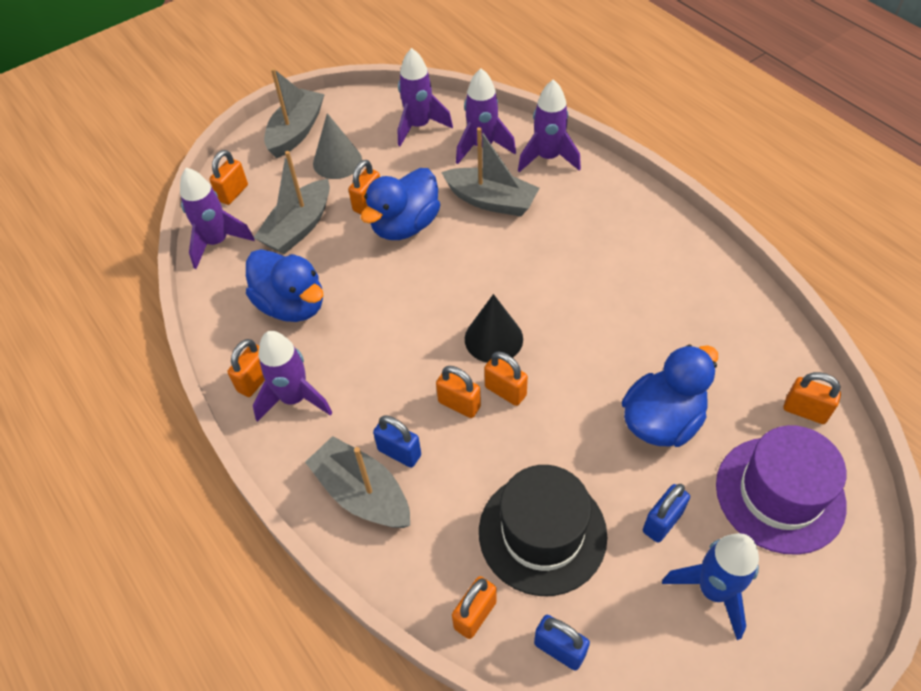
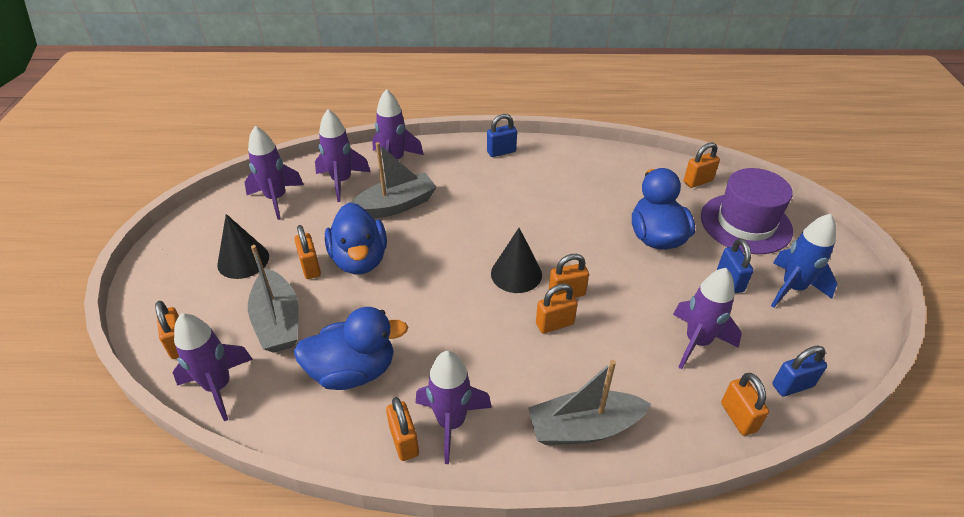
camera: 55 degrees left, 10 degrees down
(296, 131) = (174, 266): grey boat -> none
(337, 161) = (243, 260): grey cone -> black cone
(399, 452) = (566, 383): blue padlock -> blue padlock (501, 152)
(542, 533) = (697, 342): black hat -> purple rocket

